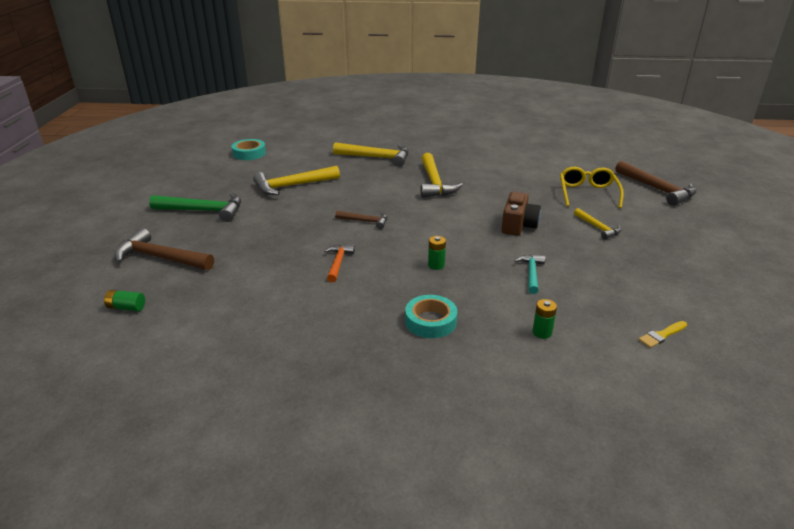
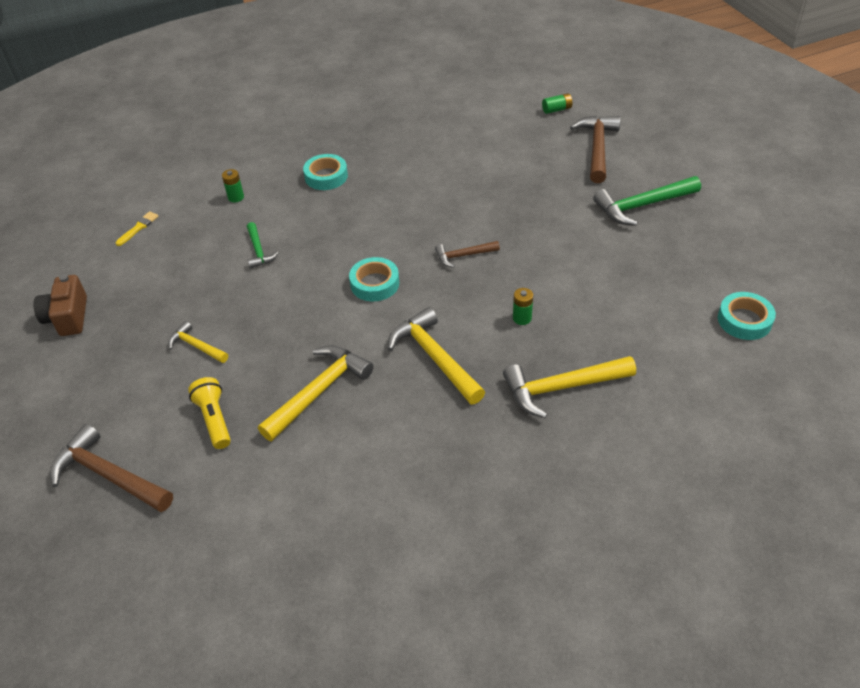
camera: 155 degrees right, 15 degrees up
(160, 258) = (597, 148): brown hammer -> brown hammer turned 75 degrees counterclockwise
(292, 186) = (603, 279): yellow hammer -> yellow hammer (319, 391)
(338, 263) = (442, 198): orange hammer -> none
(436, 265) = (352, 228): green battery -> green battery (522, 318)
(445, 224) = (374, 284): none -> turquoise tape
(518, 225) = (292, 314): brown camera -> brown camera (68, 317)
(531, 274) = (258, 251): turquoise hammer -> green hammer
(587, 193) = (214, 419): yellow glasses -> yellow flashlight

